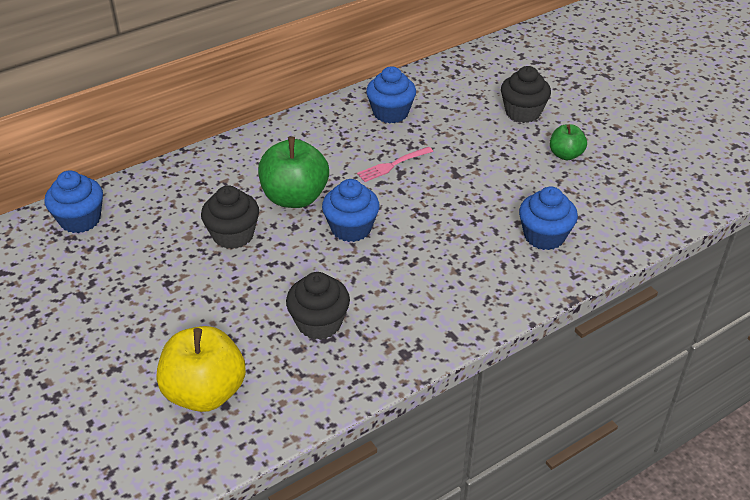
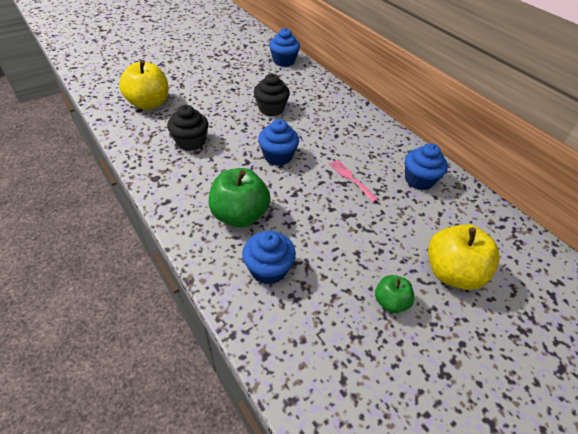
camera: 85 degrees right, 5 degrees up
(295, 197) = (308, 132): green apple -> green apple (240, 215)
(522, 112) = (451, 272): black cupcake -> yellow apple

